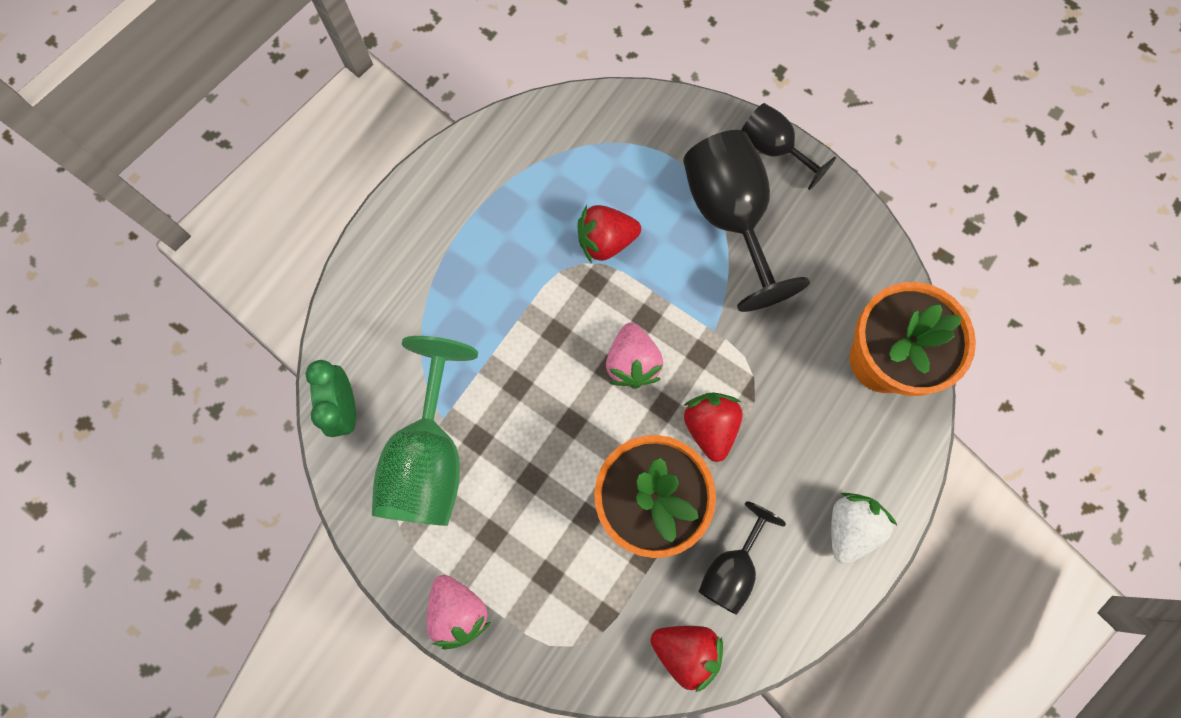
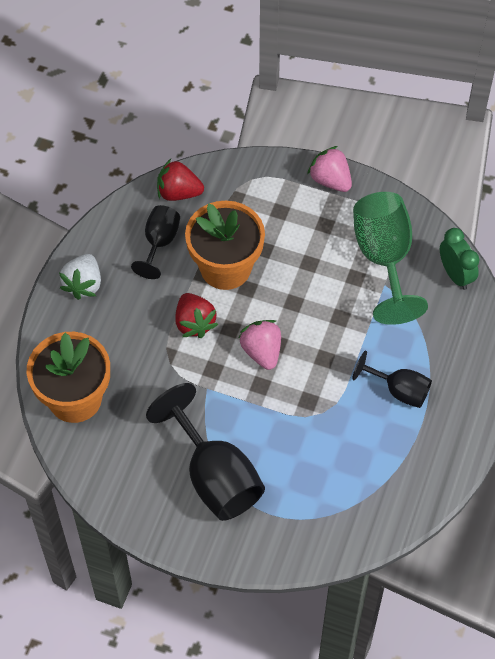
camera: 165 degrees right, 15 degrees down
(605, 241) = (308, 433): red strawberry -> none
(773, 149) = (191, 543): black goblet -> black goblet (399, 390)

